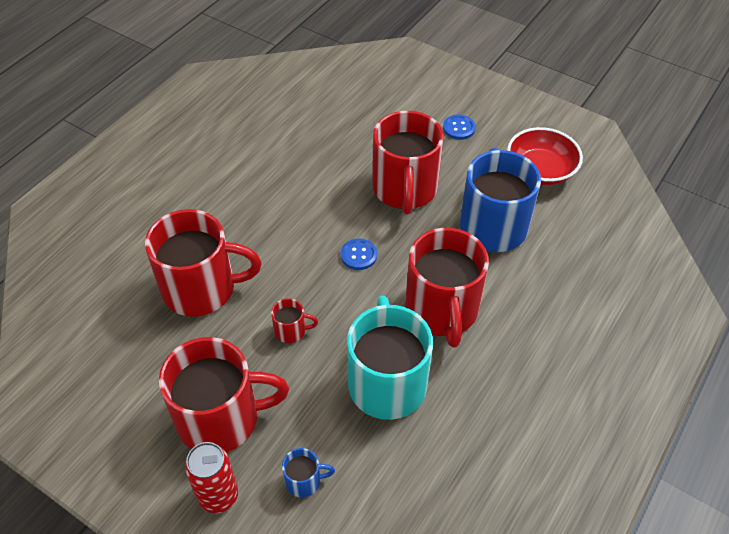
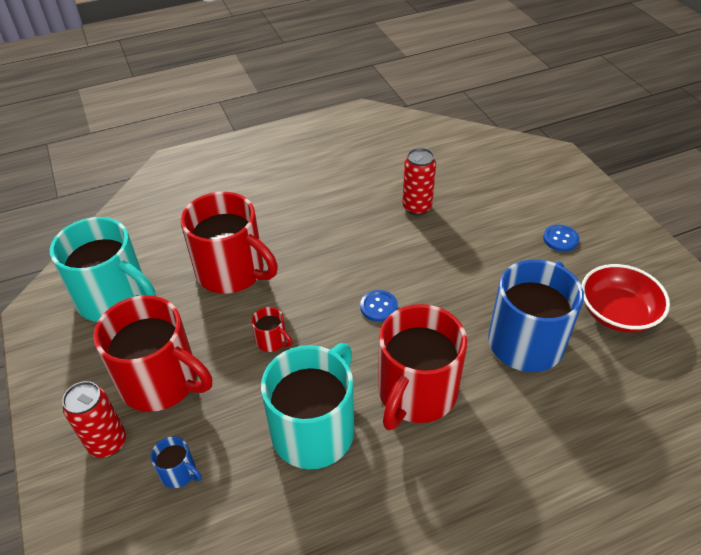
camera: 35 degrees right, 5 degrees down
(105, 371) = (115, 298): none -> turquoise mug
(322, 151) = (417, 207): none -> red can
(405, 189) = (465, 270): red mug -> none

